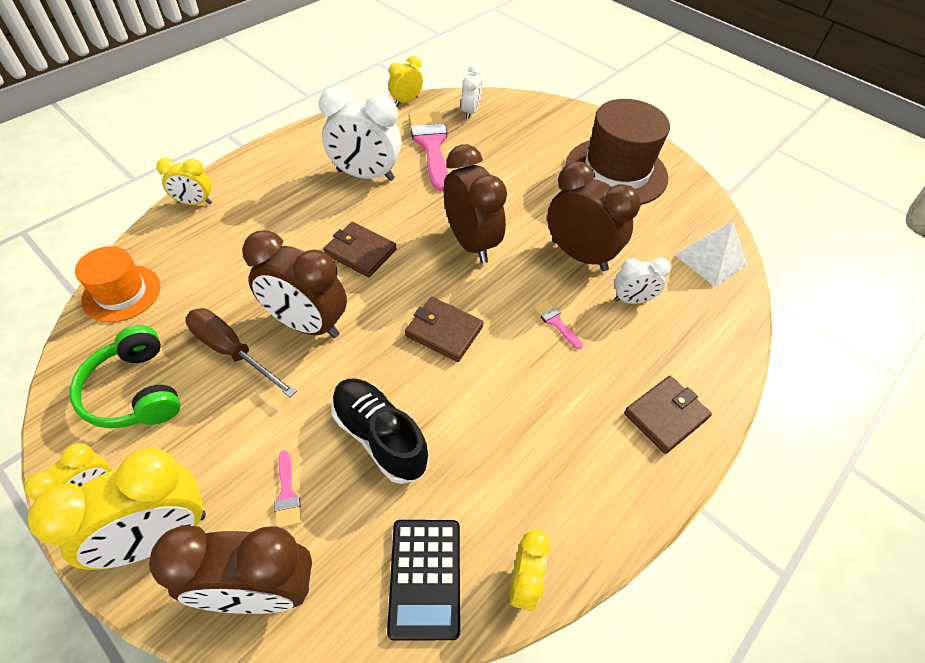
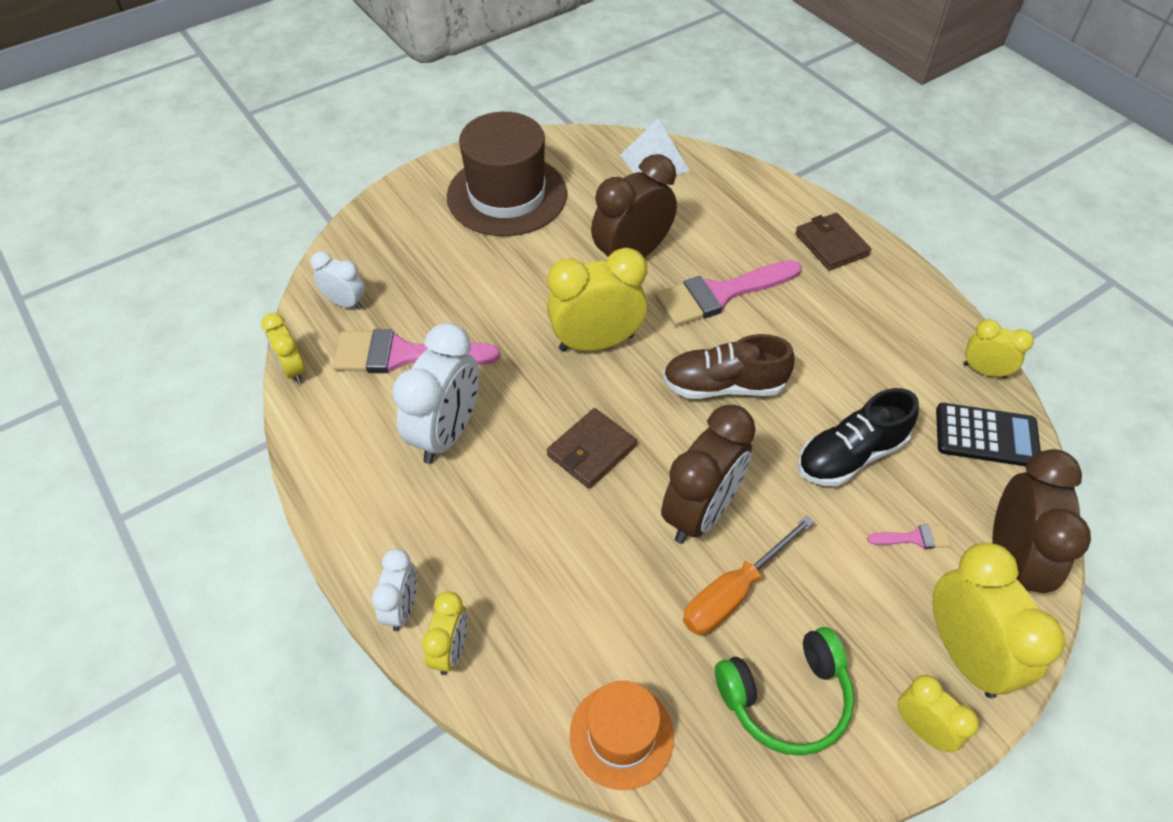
camera: 75 degrees left, 0 degrees up
(232, 351) = (734, 592): brown screwdriver -> orange screwdriver
(444, 331) = (723, 386): brown wallet -> brown shoe
(471, 243) = (596, 342): brown clock -> yellow clock
(555, 322) = (720, 294): pink brush -> pink brush, size x2.31
(631, 300) = (698, 232): white clock -> white clock (402, 608)

